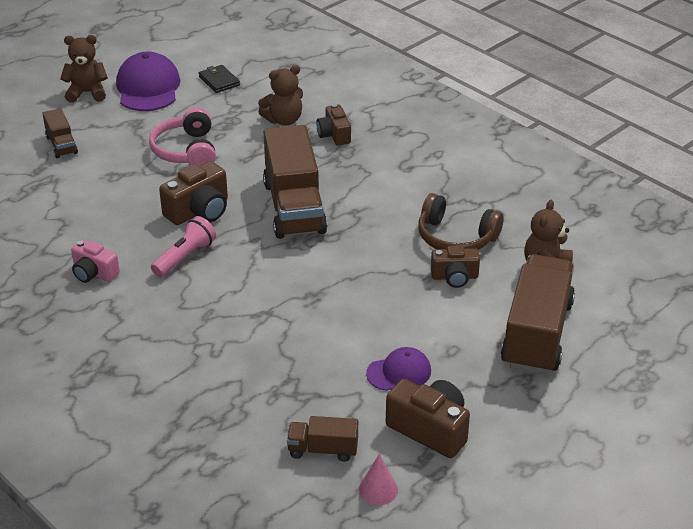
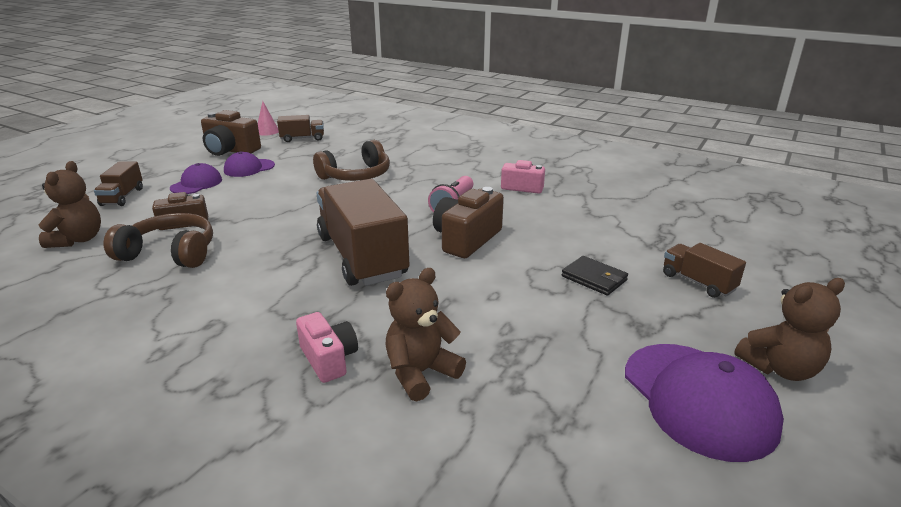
camera: 165 degrees right, 10 degrees down
(186, 151) = (534, 299): pink headphones -> none
(219, 81) = (589, 443): black wallet -> black wallet (594, 278)
(267, 329) = (356, 175): none -> brown headphones
(334, 135) = (329, 359): brown camera -> pink camera
(459, 346) = (196, 184): none -> purple cap
(536, 334) = (122, 197): brown truck -> brown truck, size x0.48

